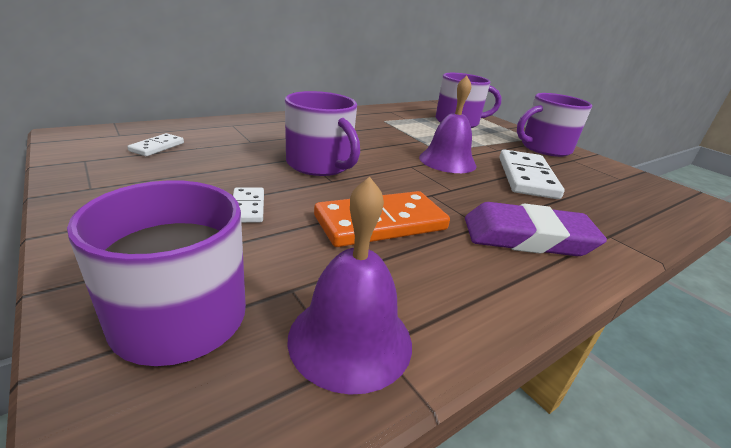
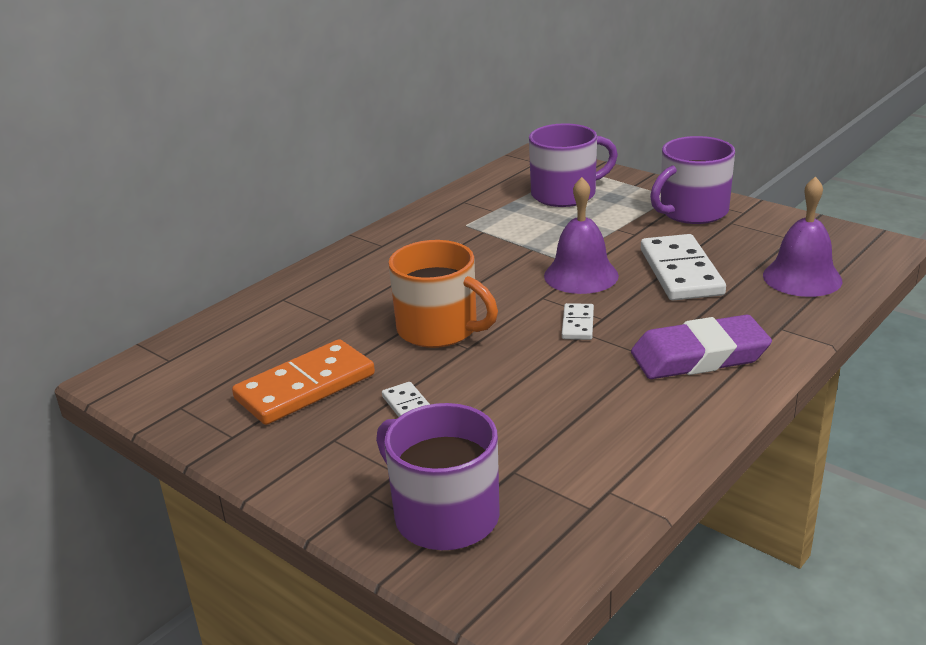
camera: 10 degrees left, 0 degrees up
(157, 147) = (235, 364): white domino -> white domino (578, 324)
(320, 165) = (439, 329): purple mug -> orange mug
(350, 339) = (585, 492): purple bell -> purple bell (802, 278)
(380, 223) = (551, 384): orange domino -> orange domino (305, 387)

